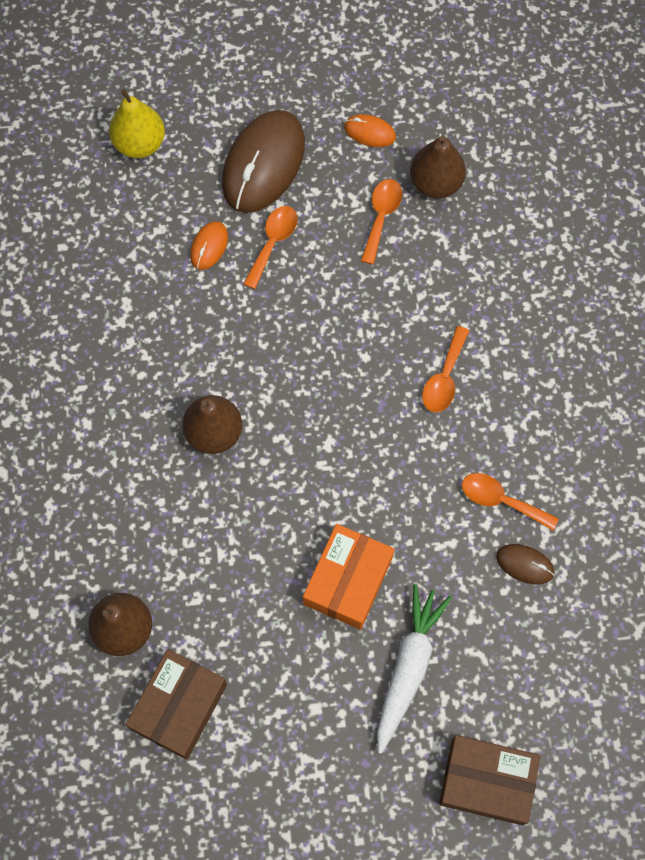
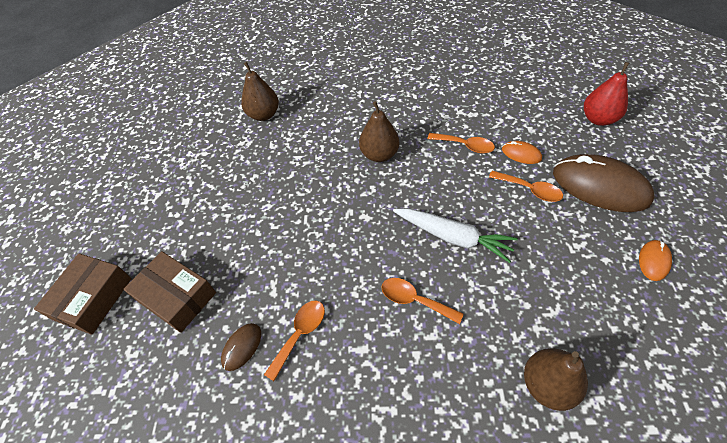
camera: 100 degrees right, 15 degrees down
(140, 144) = (598, 119): yellow pear -> red pear
(179, 706) = (212, 137): brown box -> brown box (177, 297)
(348, 580) = (262, 223): orange box -> none
(381, 217) = (566, 264): orange spoon -> orange spoon (465, 146)
(408, 667) = (191, 255): white carrot -> white carrot (453, 237)
(435, 183) = (612, 311): brown pear -> brown pear (547, 385)

